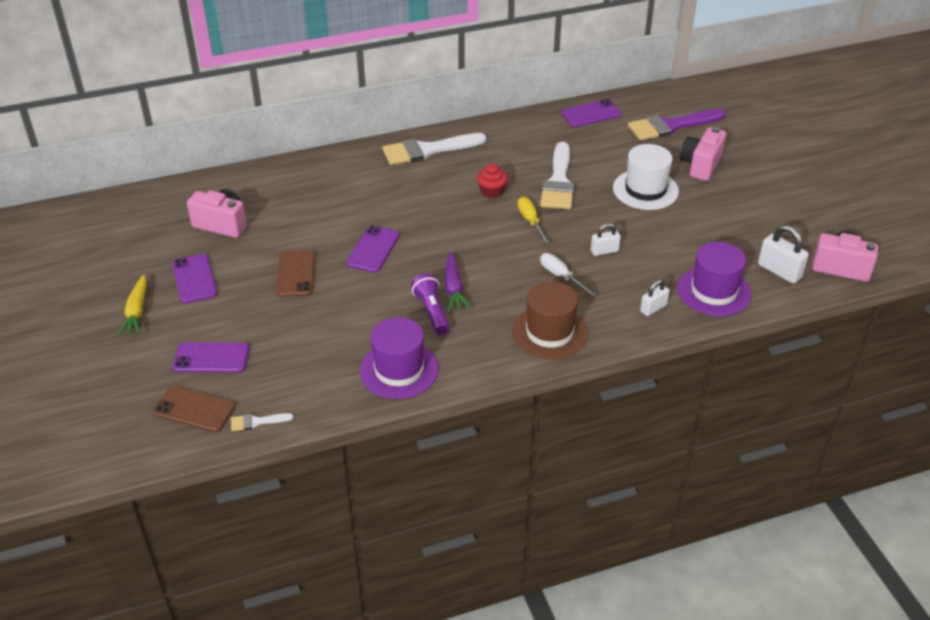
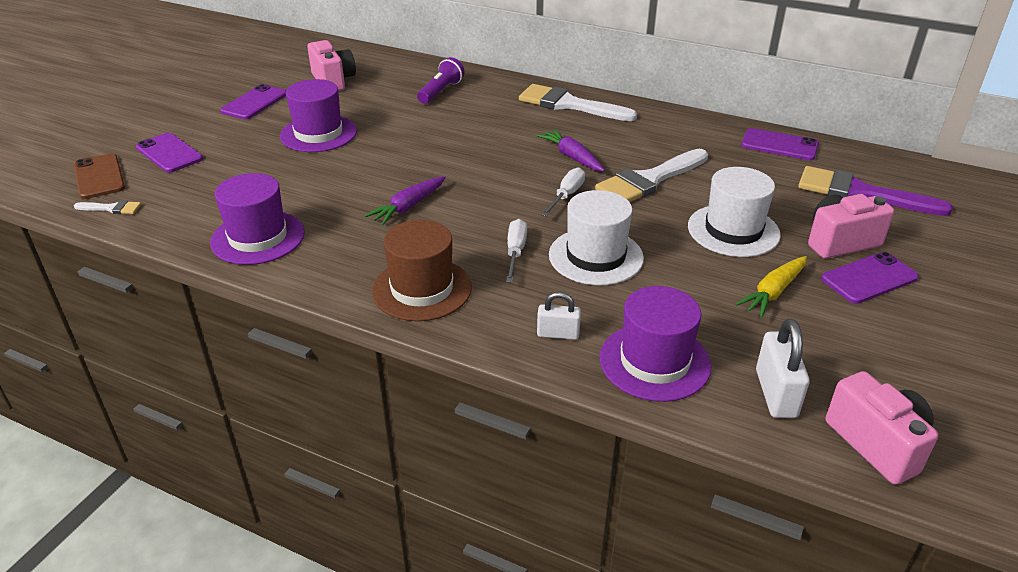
camera: 45 degrees right, 5 degrees down
(137, 312) = (188, 103): yellow carrot -> yellow carrot (773, 292)
(256, 422) = (112, 208): white brush -> white brush turned 150 degrees clockwise
(296, 274) = (318, 133): brown phone -> purple hat
(373, 249) = (400, 147): purple phone -> purple phone (869, 278)
(431, 311) = (360, 213): purple flashlight -> purple flashlight (441, 91)
(491, 191) = (572, 157): red cupcake -> purple carrot
(530, 221) = (566, 195): yellow screwdriver -> white screwdriver
(604, 251) = (596, 256): white padlock -> white hat

